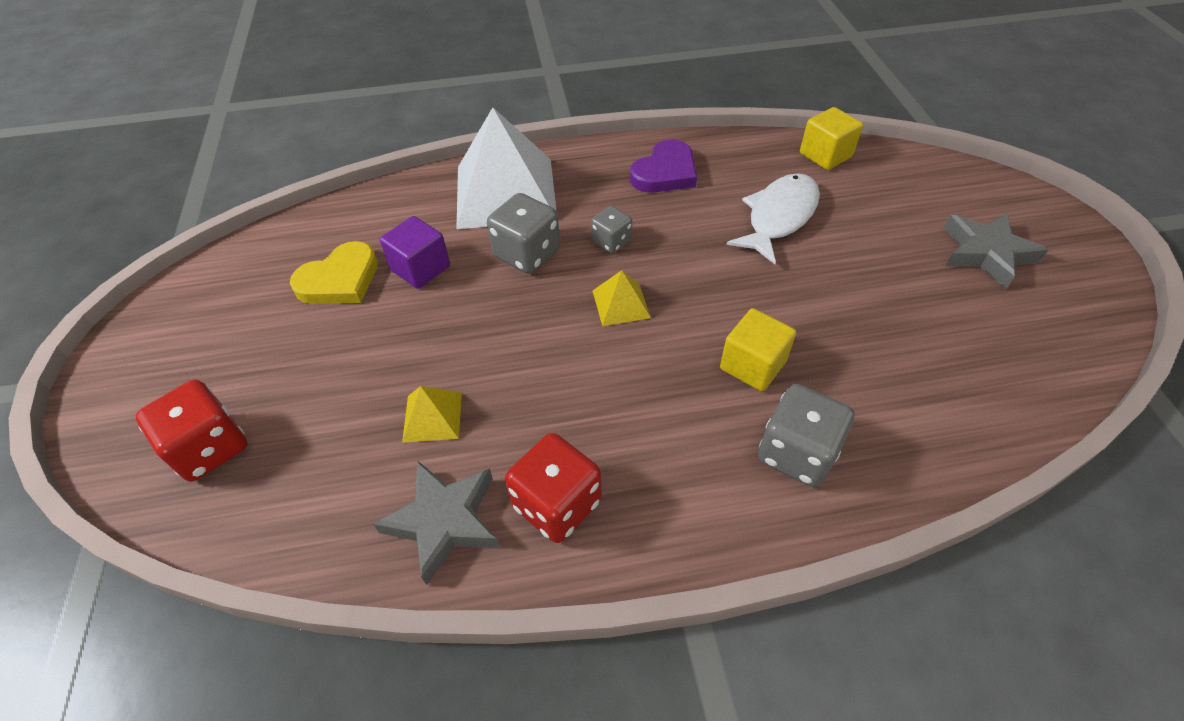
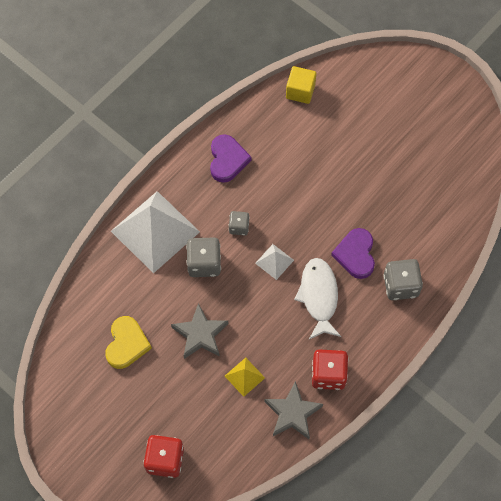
camera: 40 degrees left, 15 degrees up
(420, 268) = (160, 309): purple cube -> none
(621, 304) = (274, 261): yellow pyramid -> white pyramid
(752, 365) = (355, 254): yellow cube -> purple heart
(779, 217) = (307, 155): white fish -> white fish (319, 296)
(986, 253) = (414, 116): grey star -> grey star (200, 334)

